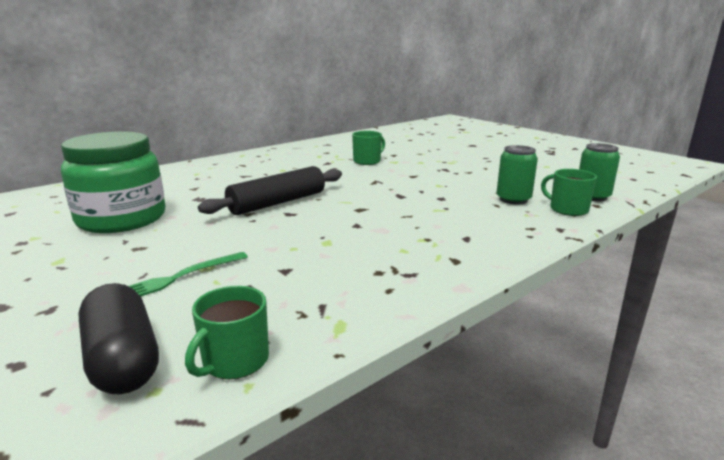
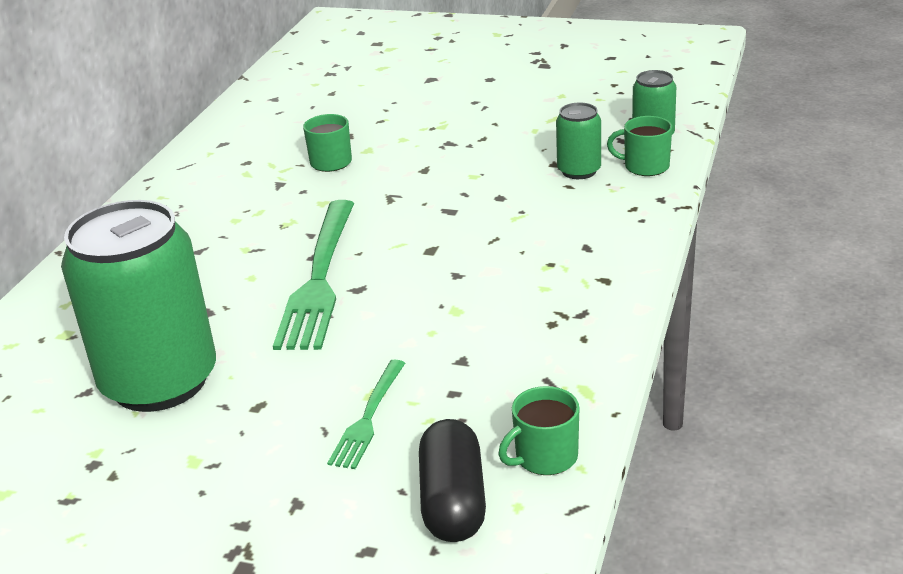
camera: 30 degrees left, 10 degrees up
(122, 219) = (159, 382): green jar -> green can
(123, 360) = (453, 501): black capsule -> black capsule turned 60 degrees clockwise
(234, 361) = (545, 457): green mug -> green mug turned 60 degrees clockwise
(277, 203) = (319, 279): black rolling pin -> green fork

